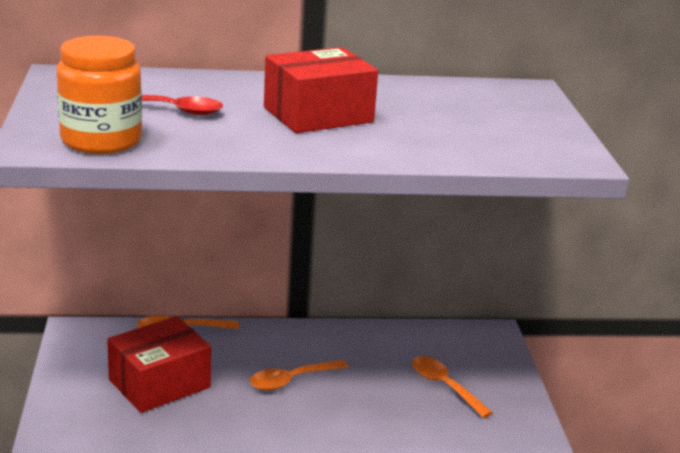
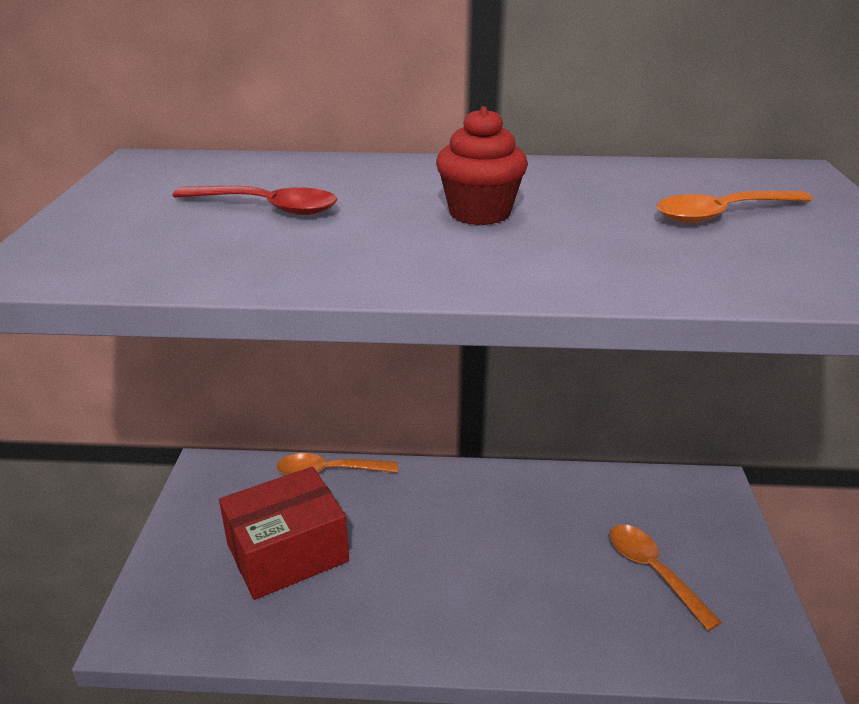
camera: 10 degrees right, 5 degrees up
(101, 140) = (136, 256): orange jar -> none
(291, 380) = (453, 553): orange spoon -> orange spoon (722, 214)
(318, 115) = (479, 213): red box -> red cupcake

